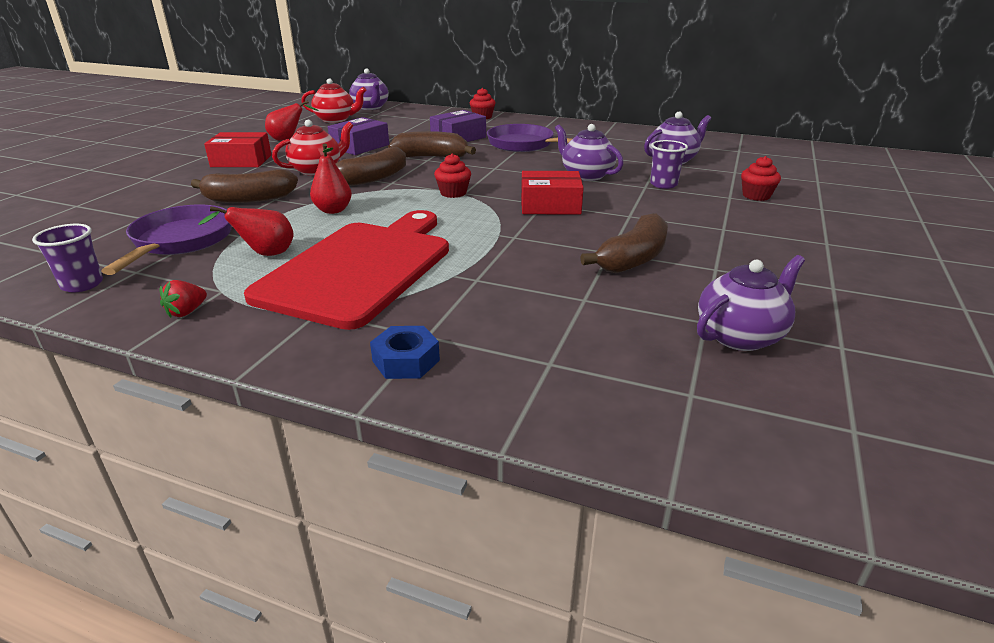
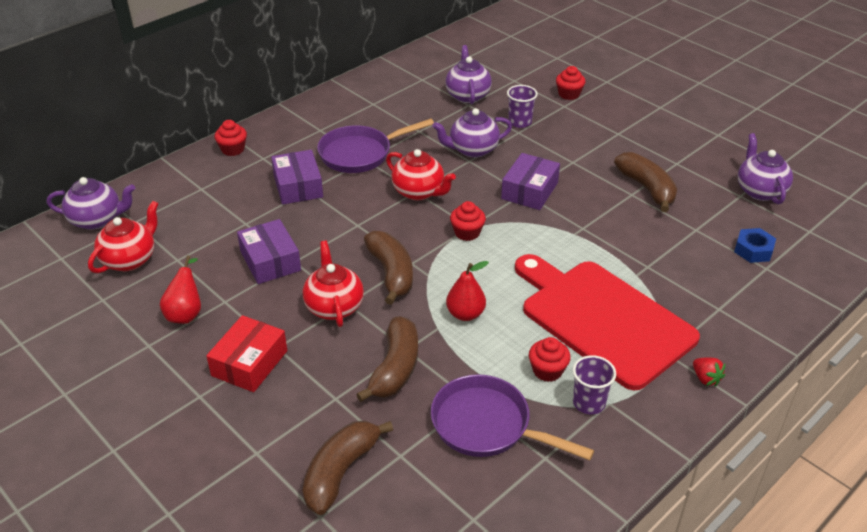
camera: 65 degrees left, 10 degrees up
(82, 284) = (557, 494): purple cup -> purple cup (589, 403)
(187, 312) = (639, 425): red strawberry -> red strawberry (705, 378)
(264, 254) = (547, 371): red pear -> red cupcake
(406, 361) = (746, 324): blue nut -> blue nut (753, 250)
(431, 157) = (351, 220): brown banana -> brown banana (340, 472)
(495, 169) = (419, 192): none -> red teapot
(550, 205) = (529, 191): red box -> purple box

